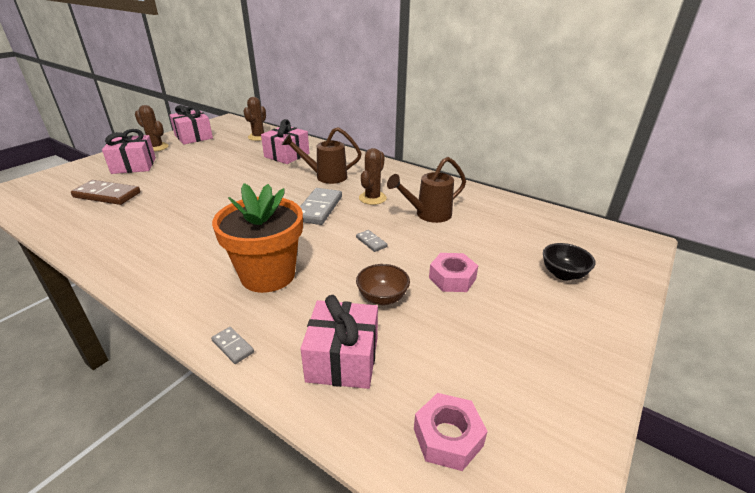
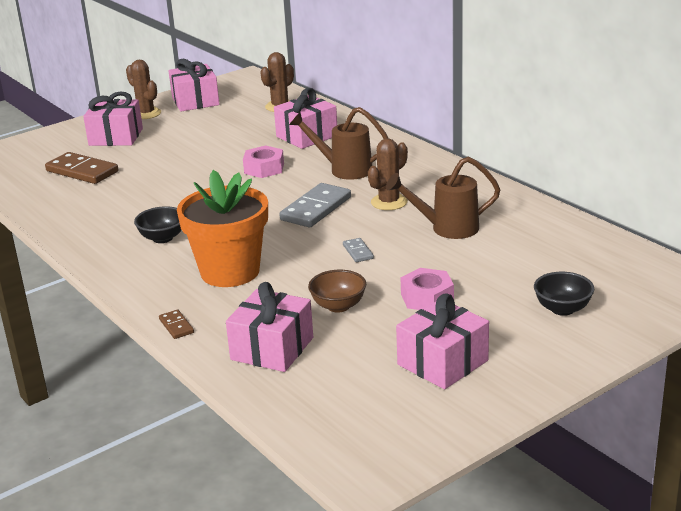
camera: 20 degrees right, 5 degrees down
(194, 248) = (162, 238): none -> black bowl
(232, 346) = (176, 326): grey domino -> brown domino
(448, 437) = (334, 412): pink nut -> pink nut (264, 168)
(510, 347) = (443, 362): none -> pink gift

